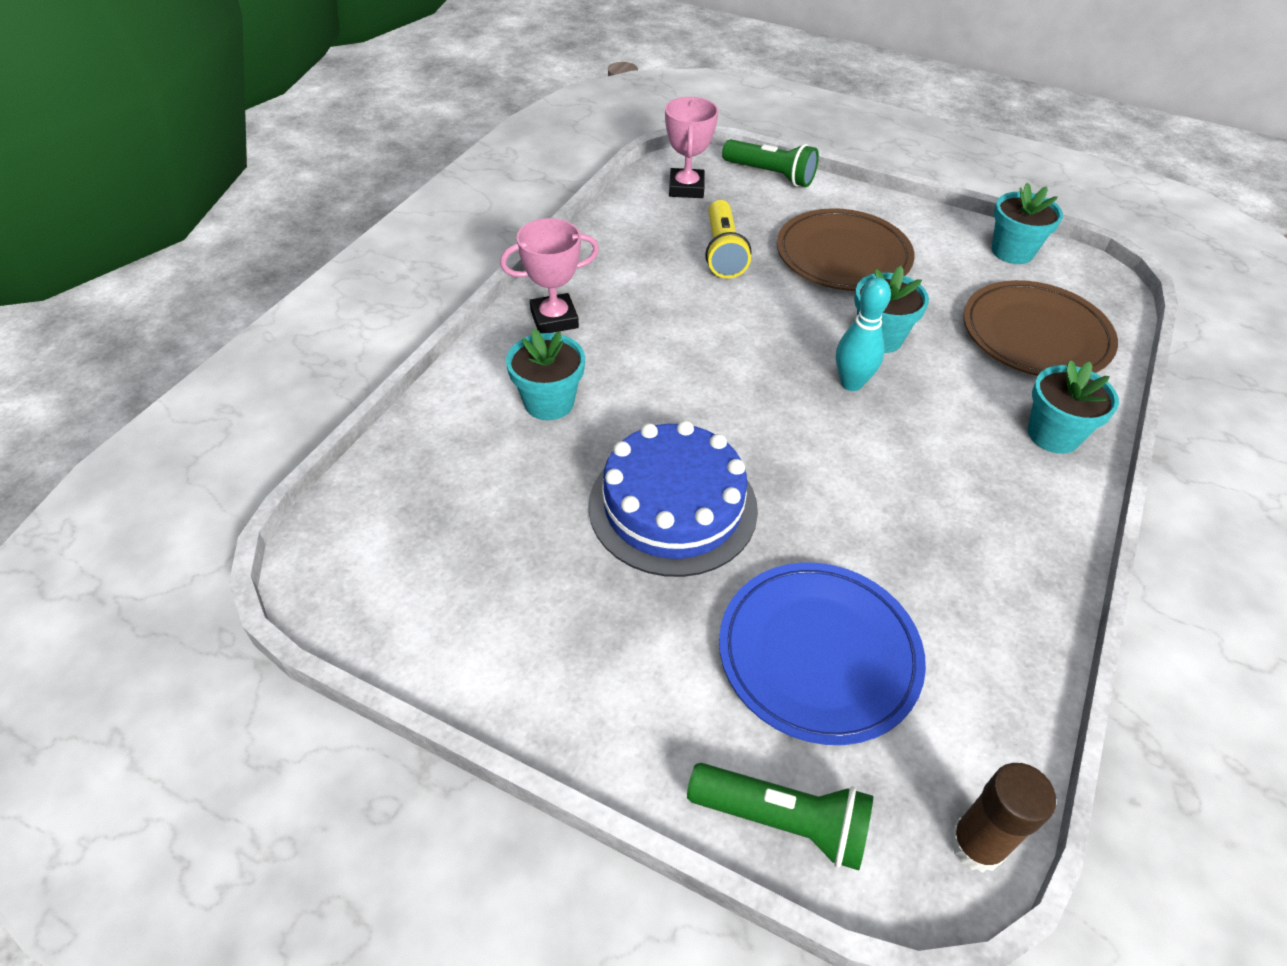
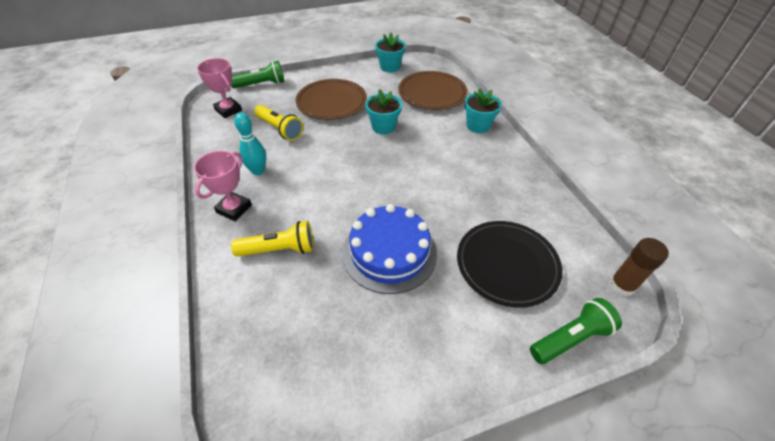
camera: 45 degrees left, 0 degrees up
(549, 402) = (279, 249): turquoise flower pot -> yellow flashlight
(818, 654) = (507, 265): blue plate -> black plate
(851, 383) = (394, 151): turquoise bowling pin -> turquoise bowling pin (258, 171)

